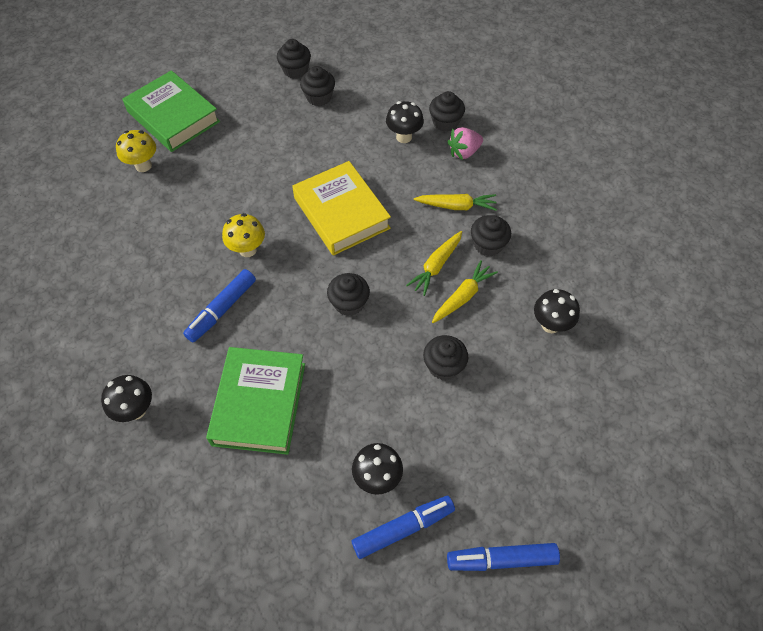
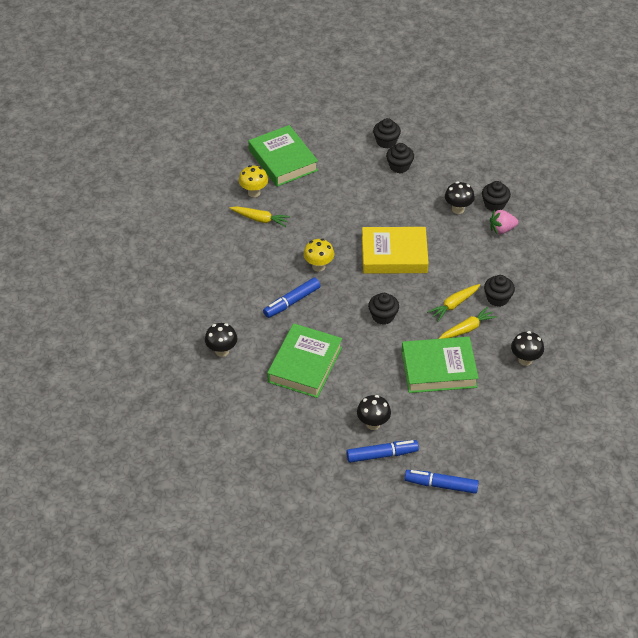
camera: 15 degrees right, 10 degrees down
(341, 213) = (394, 255): yellow book -> yellow book turned 75 degrees counterclockwise
(443, 366) = (438, 369): black cupcake -> green book
(456, 206) = (483, 267): yellow carrot -> yellow carrot (260, 219)

